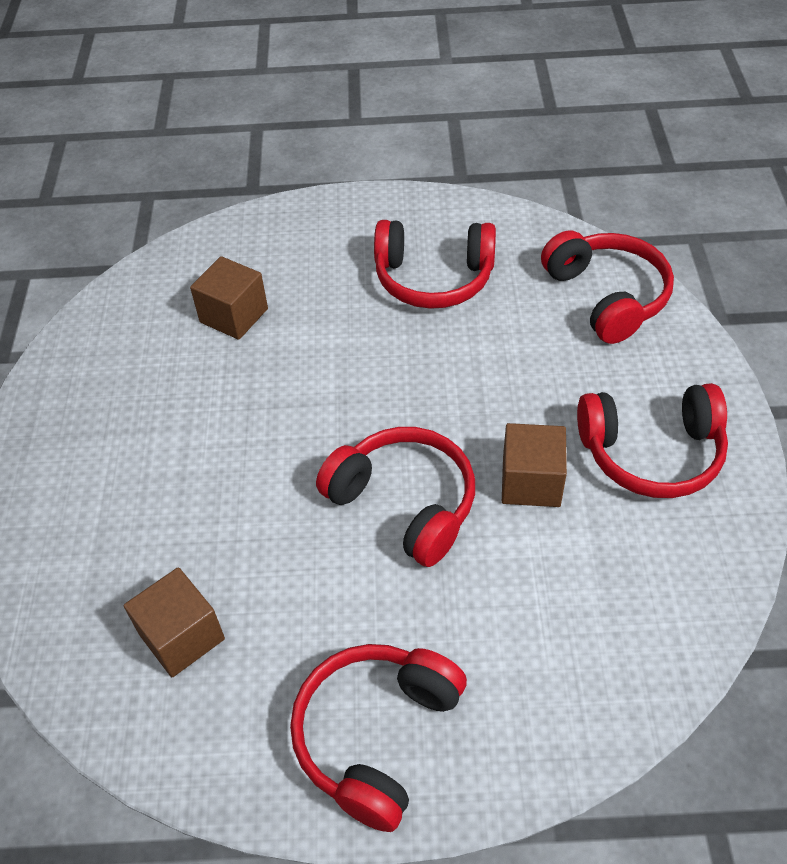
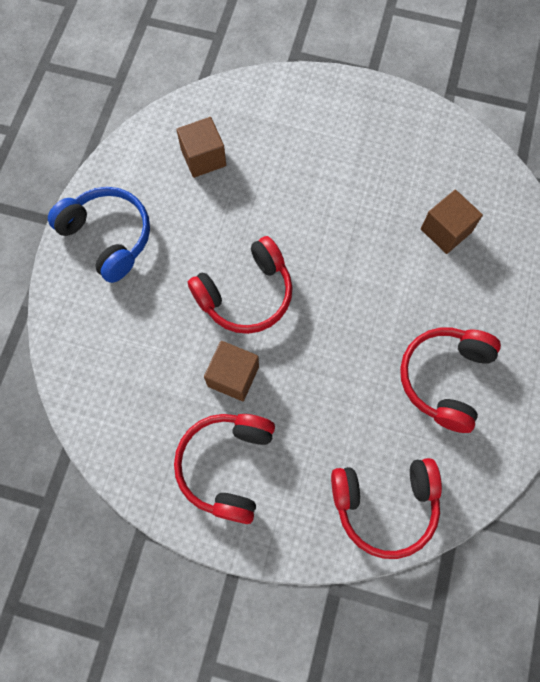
camera: 105 degrees right, 20 degrees up
(376, 735) = (108, 237): red headphones -> blue headphones

